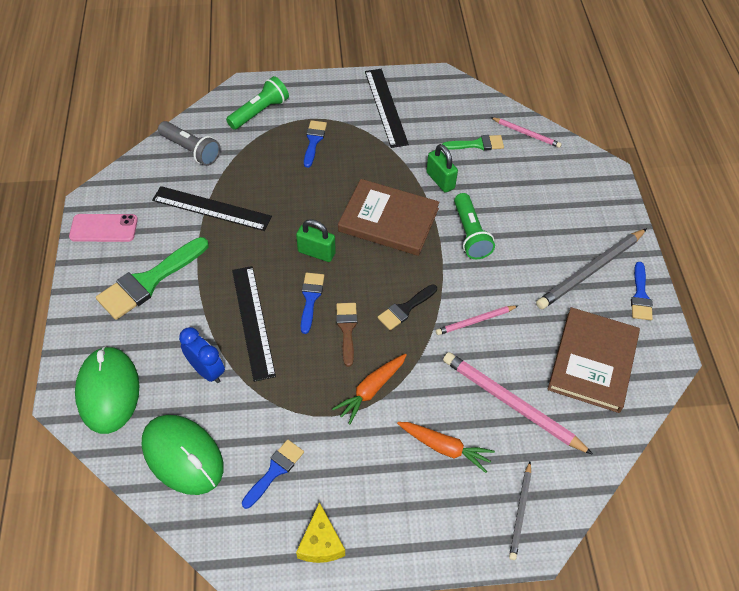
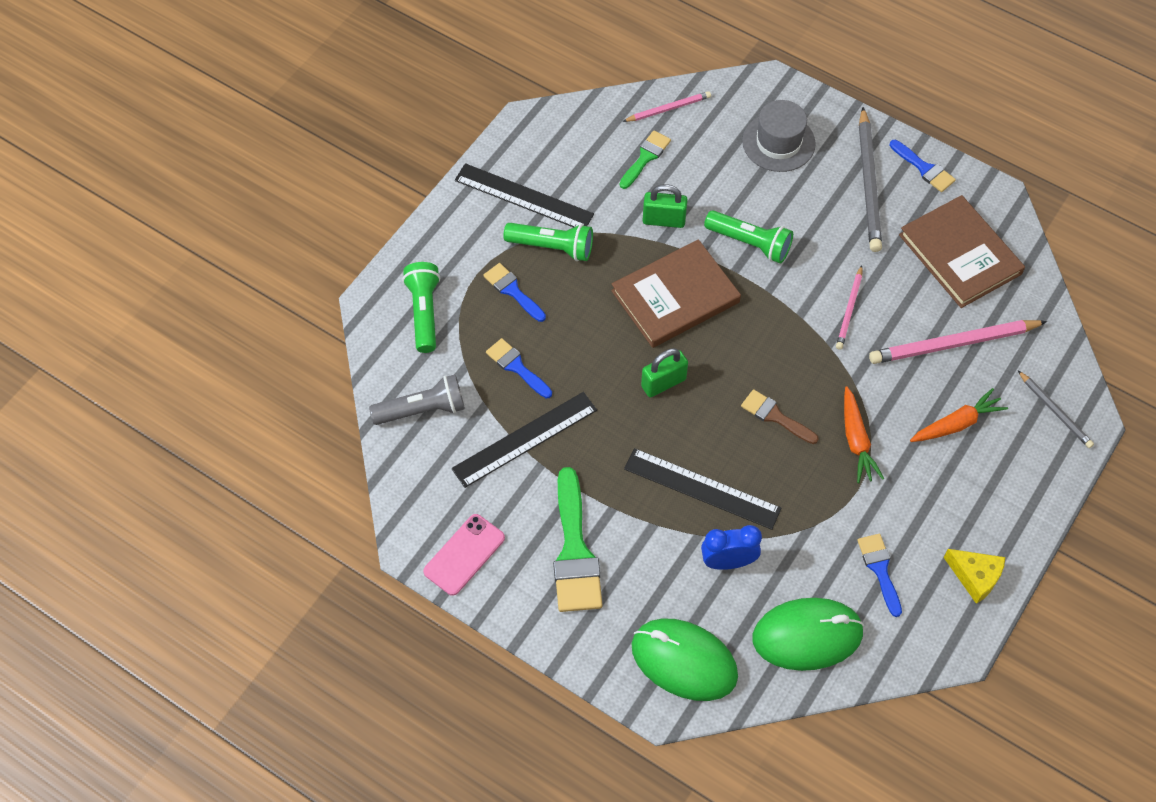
camera: 50 degrees left, 5 degrees up
(310, 298) = (715, 423): blue brush -> blue brush (516, 367)
(364, 140) = (552, 247): none -> green flashlight
(405, 309) = (791, 354): black brush -> none
(566, 202) = (778, 142): none -> grey hat

